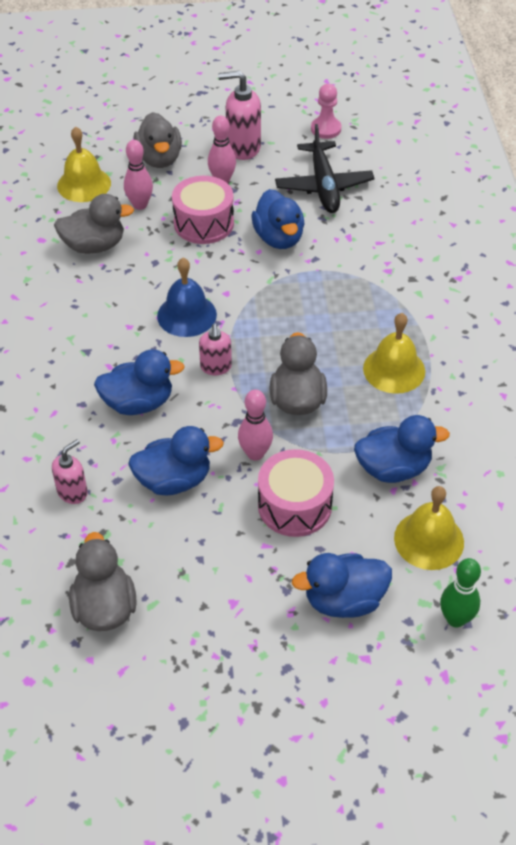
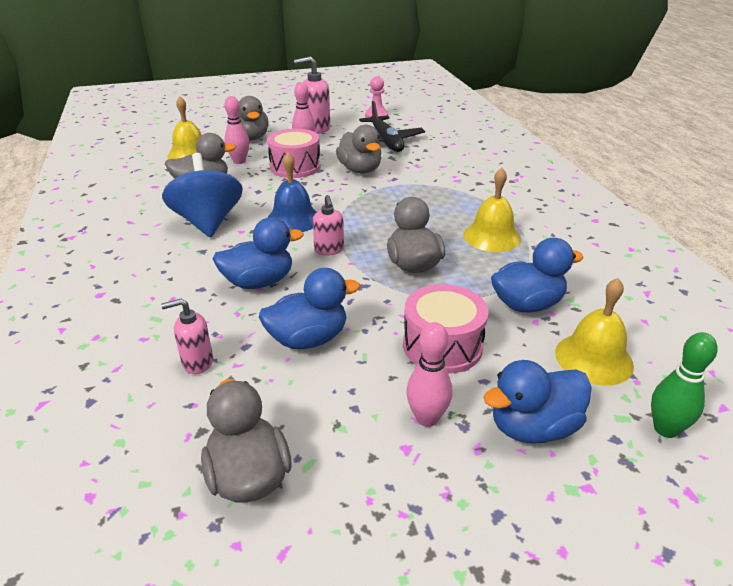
camera: 10 degrees left, 15 degrees down
(72, 492) = (197, 362): pink soap dispenser -> pink soap dispenser turned 135 degrees counterclockwise
(95, 308) = (208, 222): none -> blue spinning top
(255, 453) = (387, 308): pink bowling pin -> pink bowling pin (427, 418)
(279, 238) = (360, 170): blue duck -> grey duck

